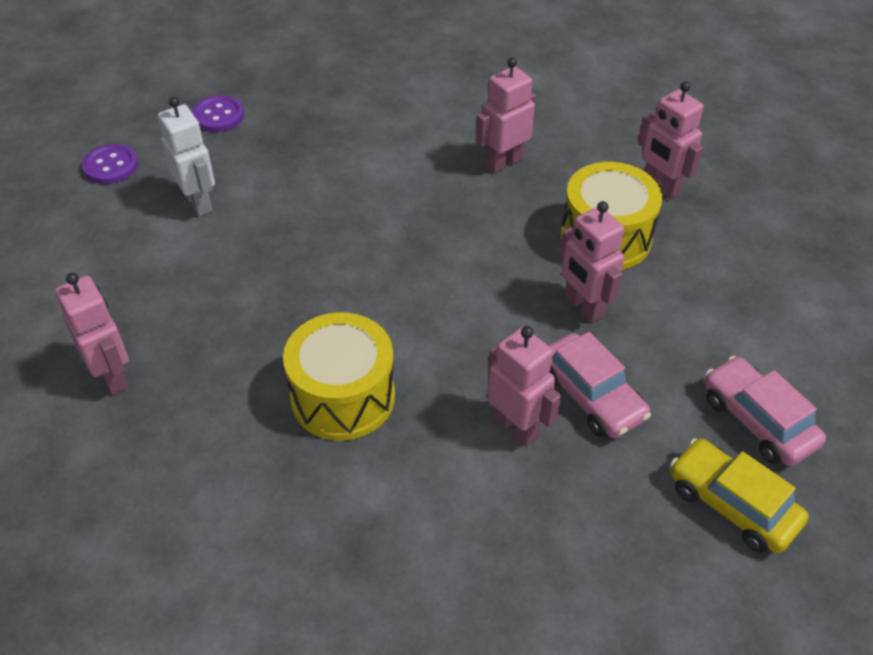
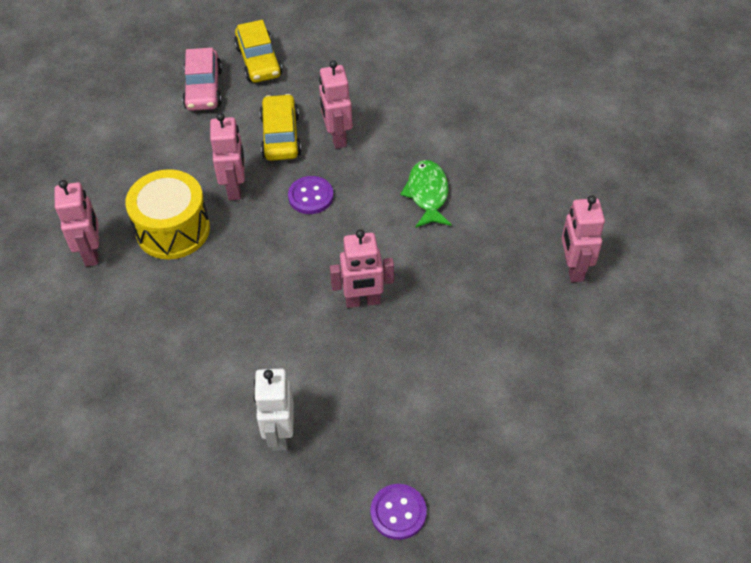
camera: 150 degrees left, 5 degrees up
(111, 166) = (525, 487): purple button -> purple button (310, 196)
(199, 202) = (459, 402): white robot -> white robot (279, 433)
(343, 397) = (427, 194): yellow drum -> green fish
(504, 162) = (184, 330): pink robot -> pink robot (363, 301)
(591, 396) = (280, 136): pink car -> yellow car

